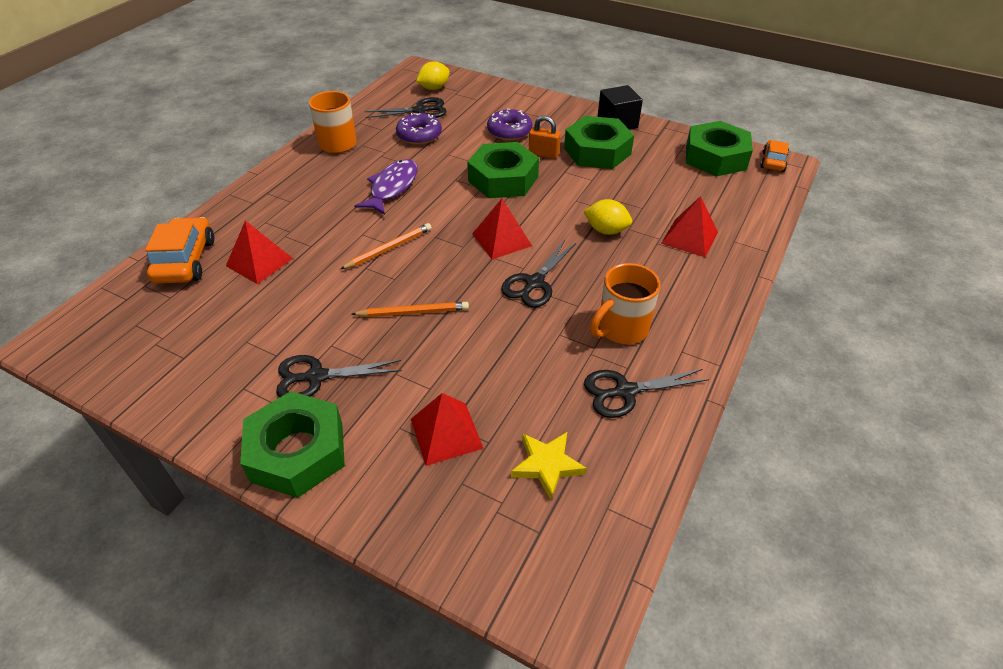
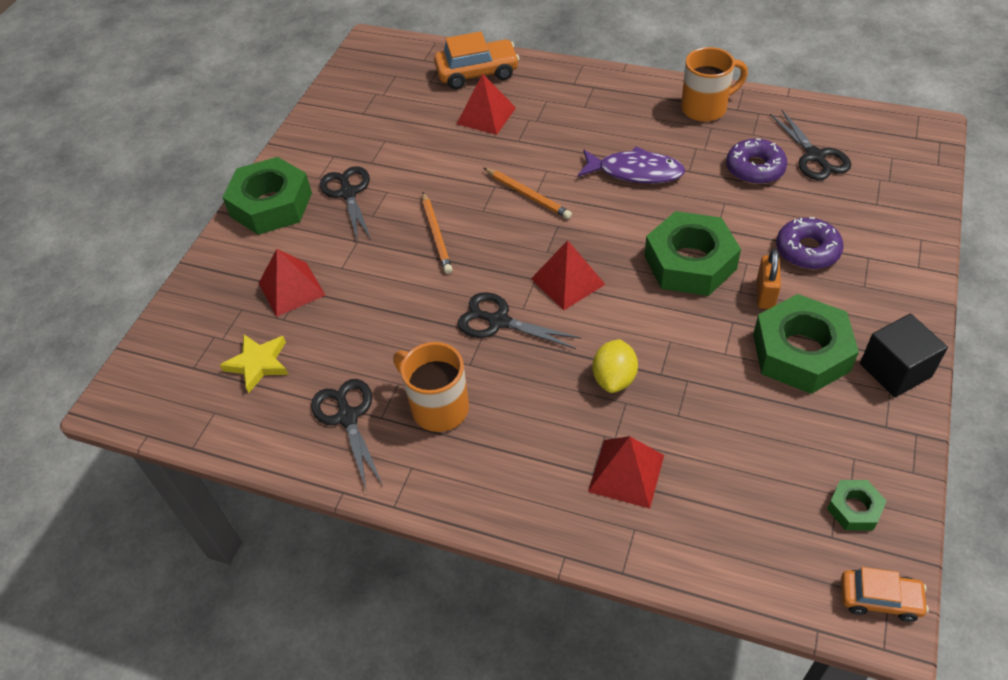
camera: 85 degrees right, 5 degrees up
(434, 88) = (881, 156): yellow lemon -> none
(715, 157) = (854, 509): green nut -> green nut, size x0.47

